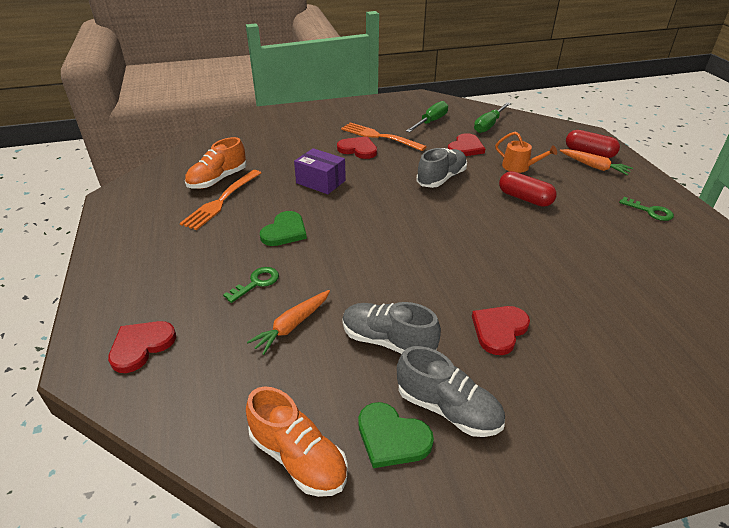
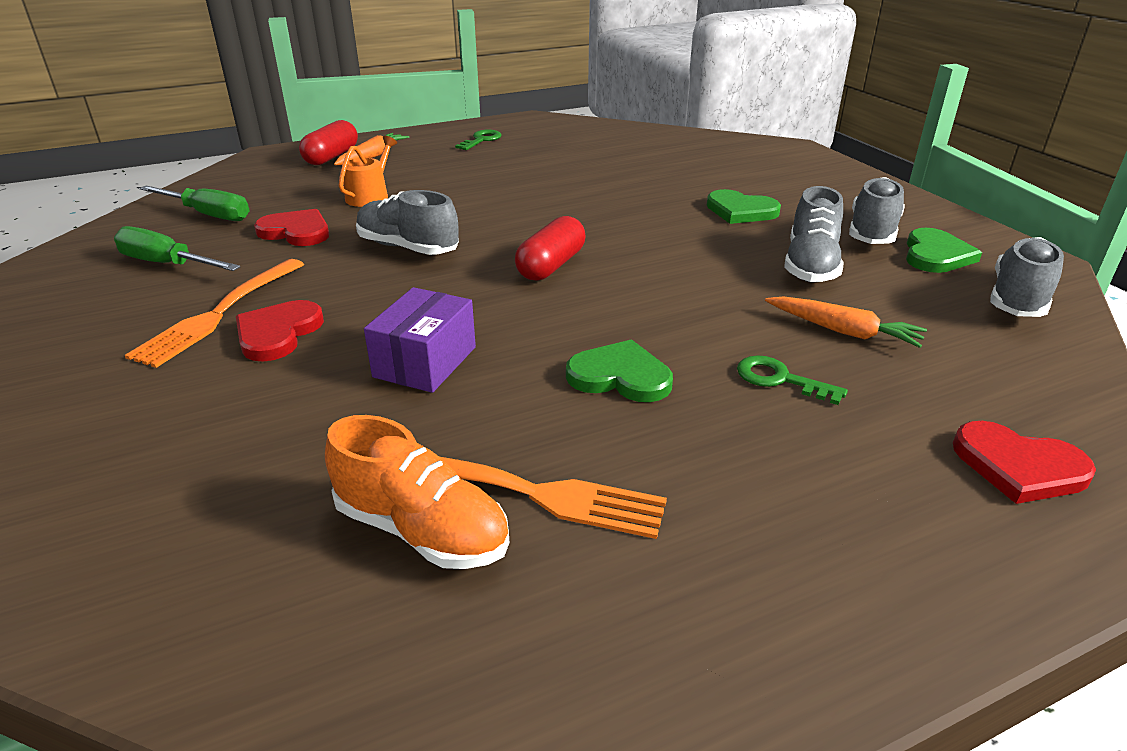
camera: 100 degrees left, 5 degrees down
(298, 457) = (1018, 299): orange shoe -> grey shoe
(499, 330) = (740, 211): red heart -> green heart
(525, 198) = (463, 194): red capsule -> red capsule (551, 266)

